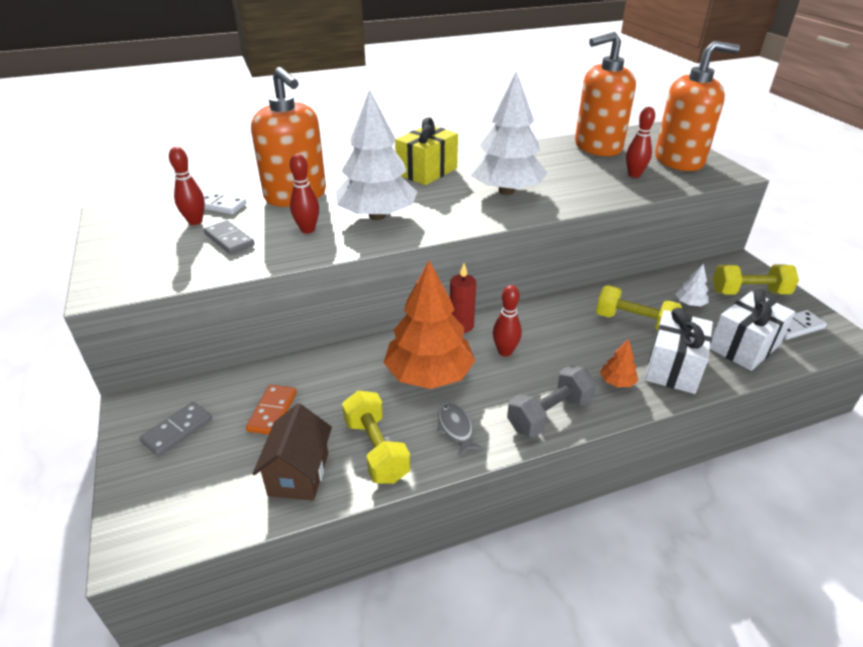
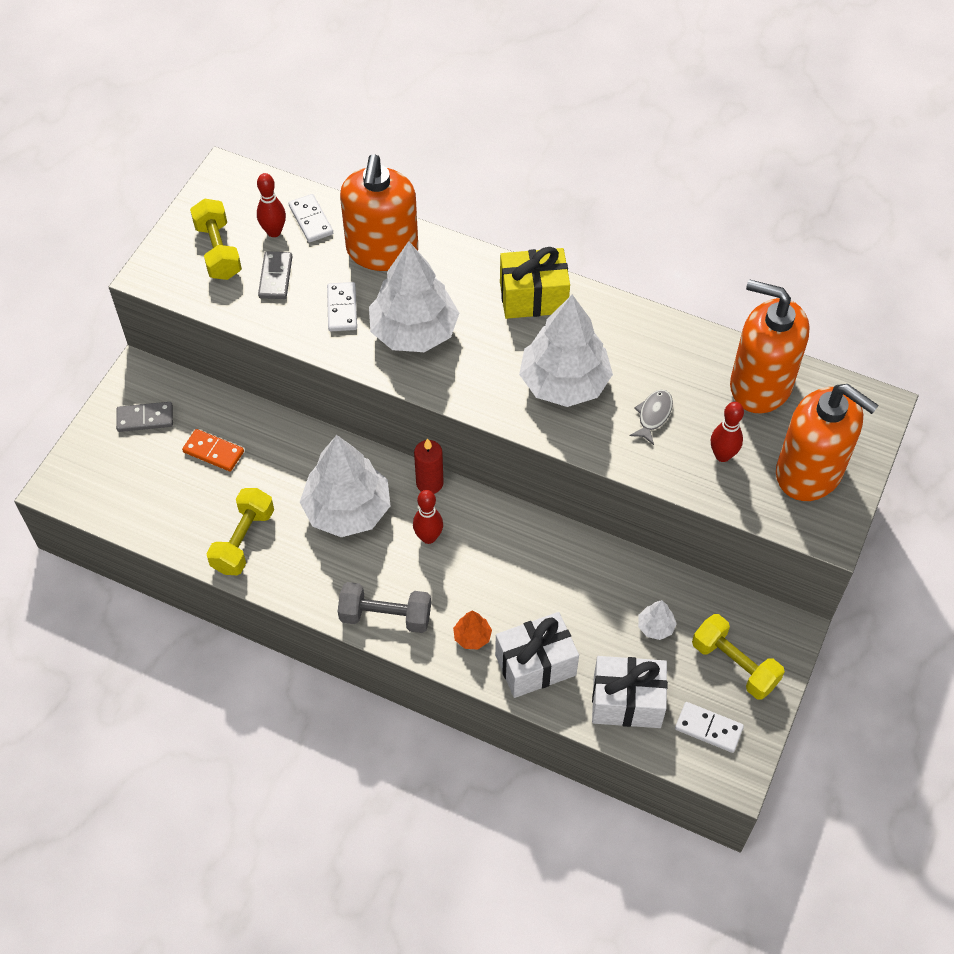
camera: 45 degrees right, 20 degrees up
(272, 411) = (213, 452): orange domino -> orange domino turned 60 degrees clockwise
(299, 474) = (181, 517): brown house -> none
(307, 230) = (342, 308): red bowling pin -> white domino
(429, 375) = (347, 509): orange tree -> white tree
(456, 428) = (310, 570): grey fish -> grey fish (653, 415)
(634, 322) = (573, 601): yellow dumbbell -> yellow dumbbell (218, 251)

